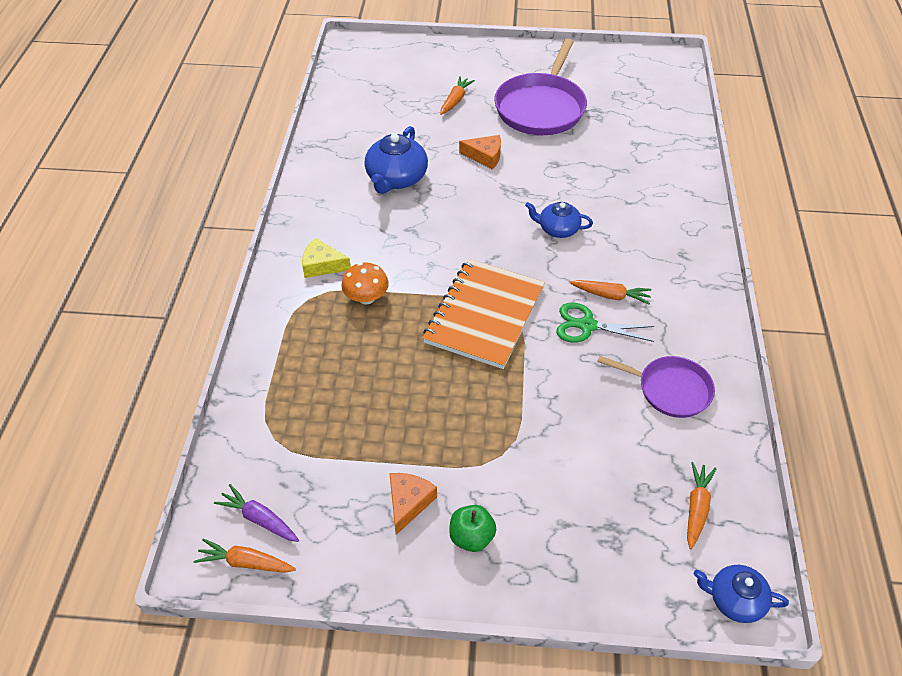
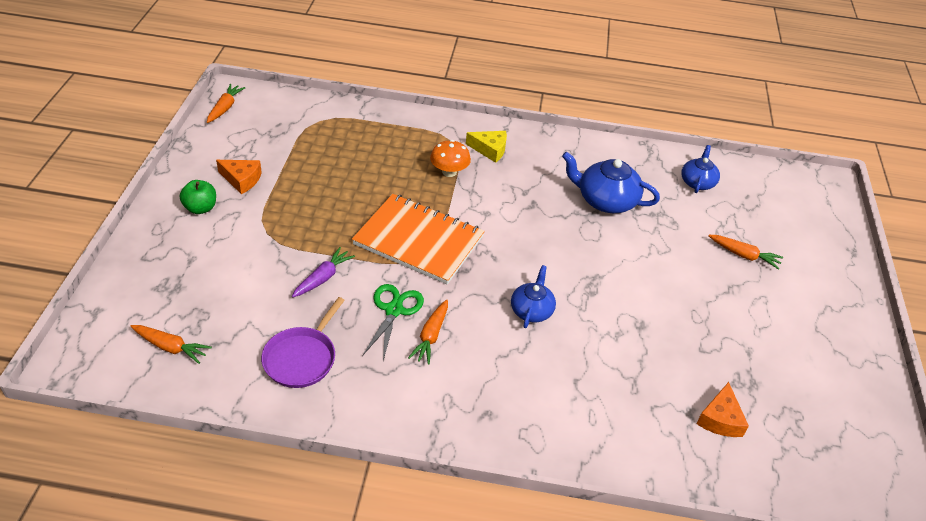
camera: 90 degrees right, 5 degrees down
(259, 519) = (255, 113): purple carrot -> purple carrot (323, 278)
(322, 265) = (490, 150): yellow cheese -> yellow cheese turned 90 degrees clockwise
(485, 156) = (647, 268): orange cheese -> orange cheese (720, 419)
(541, 107) = (746, 329): purple pan -> none
(735, 600) = (79, 352): blue teapot -> blue teapot (697, 182)

